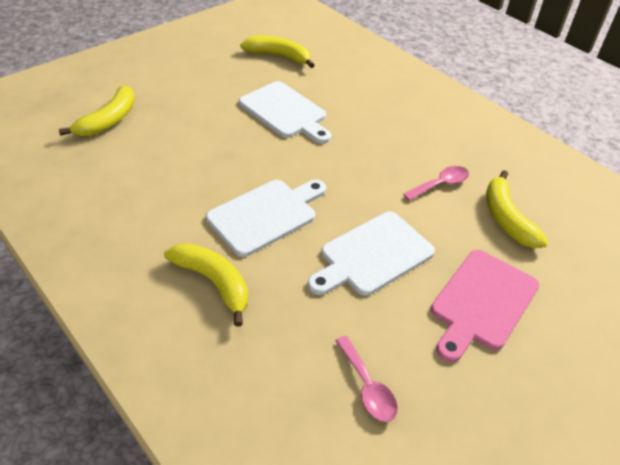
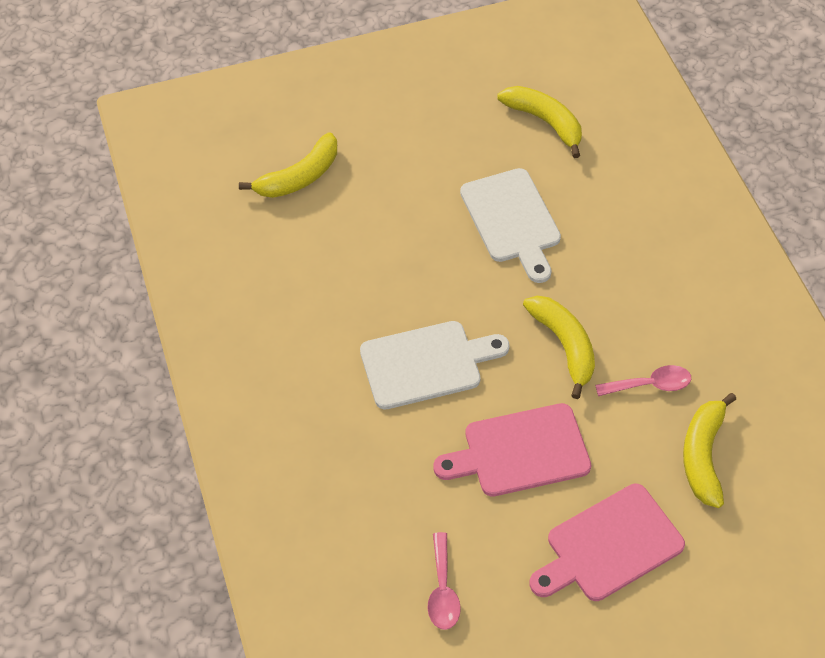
camera: 25 degrees right, 10 degrees up
(214, 282) = (340, 429): yellow banana -> yellow banana (564, 346)
(372, 255) = (520, 452): white cutting board -> pink cutting board

